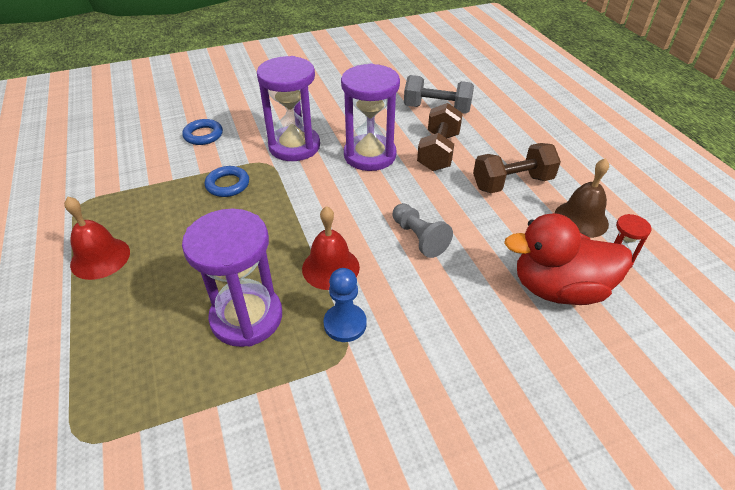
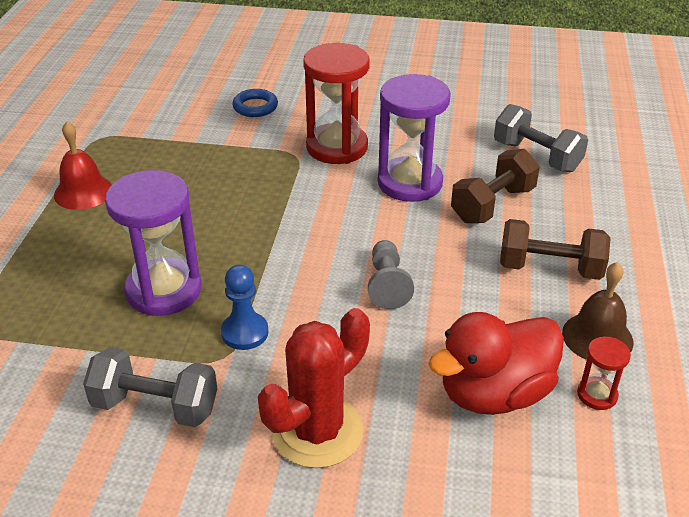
camera: 30 degrees right, 5 degrees down
(228, 184) = (240, 164): blue ring -> none
(294, 146) = (337, 147): purple hourglass -> red hourglass
(323, 428) = (155, 406): none -> grey dumbbell
(330, 267) = (273, 278): red bell -> none
(469, 381) = (317, 431): none -> red cactus
(558, 288) = (494, 393): red duck -> red duck turned 60 degrees counterclockwise

